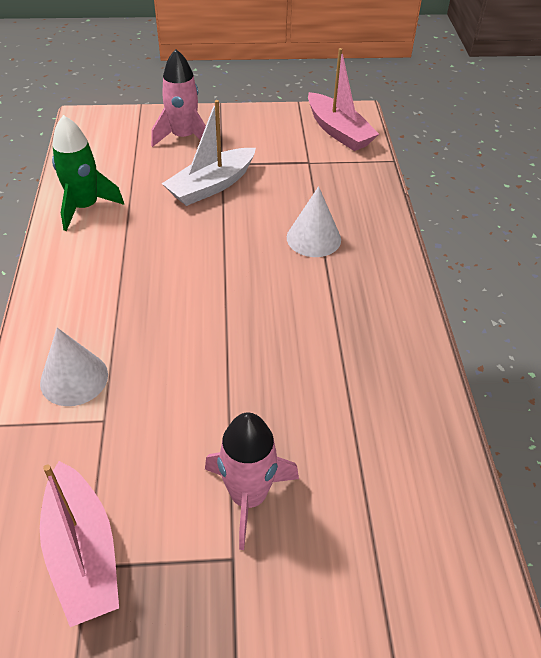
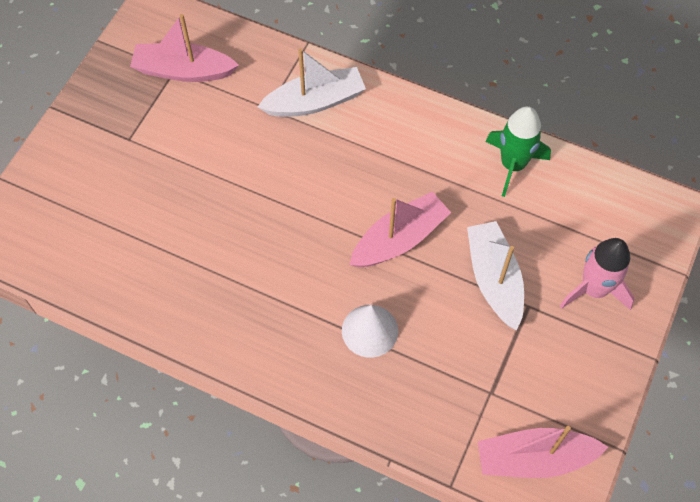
camera: 120 degrees right, 15 degrees up
(74, 378) = (315, 102): white cone -> white boat
(211, 250) = (399, 239): none -> pink boat
(248, 497) = (159, 163): pink rocket -> none

